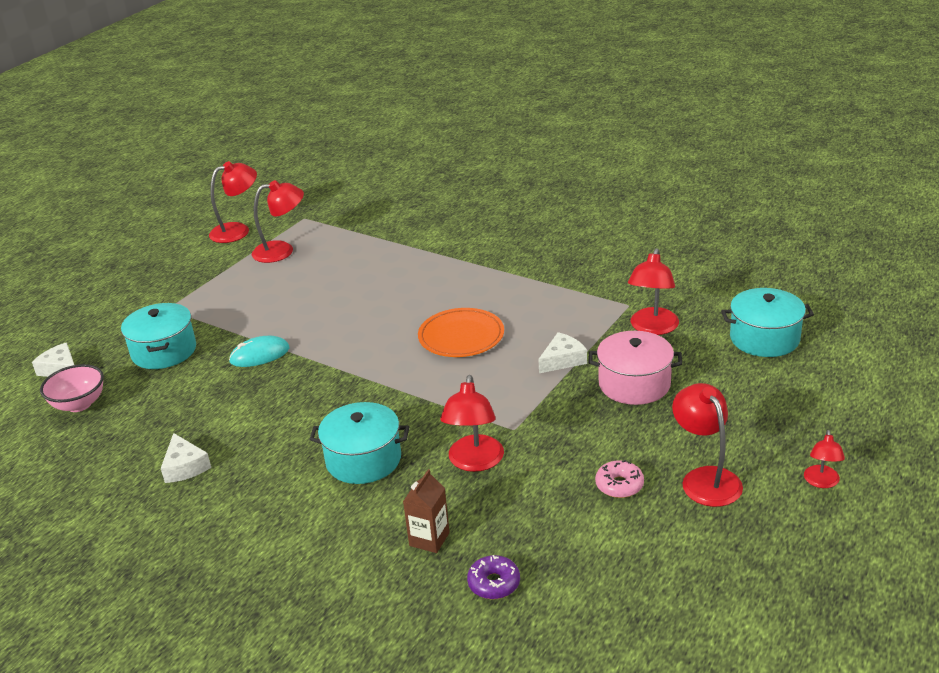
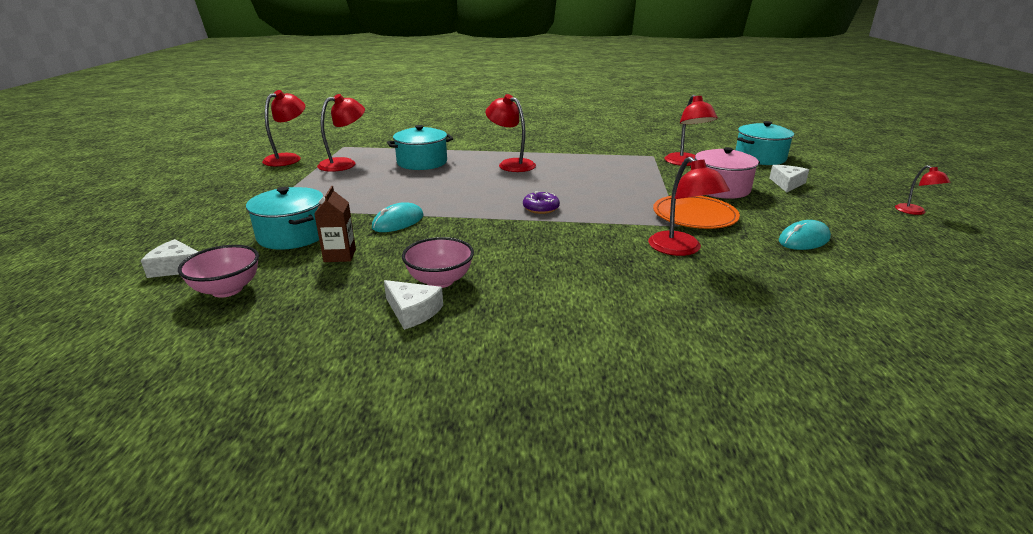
camera: 30 degrees left, 5 degrees down
(231, 440) = (440, 281): none -> pink bowl
(363, 459) = (587, 267): turquoise pot -> turquoise pot (422, 162)
(429, 539) = (724, 306): brown carton -> brown carton (340, 255)
(461, 336) = (560, 185): orange plate -> orange plate (694, 216)
(494, 583) = (824, 321): purple donut -> purple donut (541, 208)
(562, 360) = (653, 185): white cheese -> white cheese (787, 183)
(619, 485) = (804, 239): pink donut -> turquoise mouse
(705, 478) = (849, 224): red lamp -> red lamp (511, 164)

